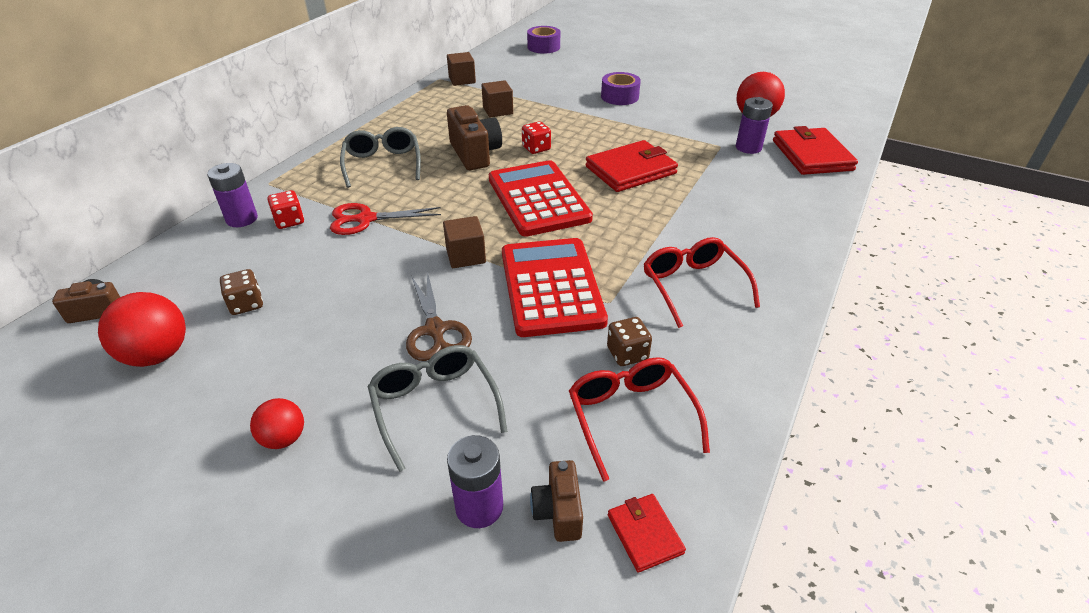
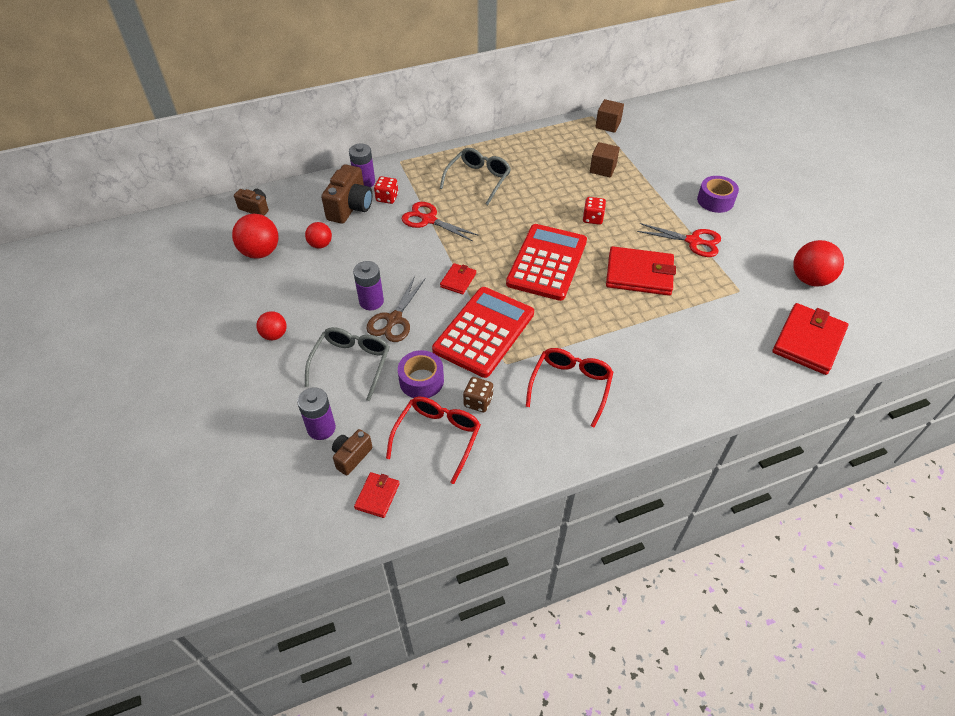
camera: 40 degrees right, 10 degrees up
(246, 304) = (320, 244): brown dice -> red ball
(465, 256) = (458, 280): brown cube -> red wallet
(475, 154) = (545, 202): brown camera -> brown camera (350, 207)
(543, 47) = (712, 117): purple tape -> purple tape (421, 380)
(641, 129) = (693, 241): none -> red scissors
(748, 147) = (761, 304): purple battery -> purple battery (371, 301)

